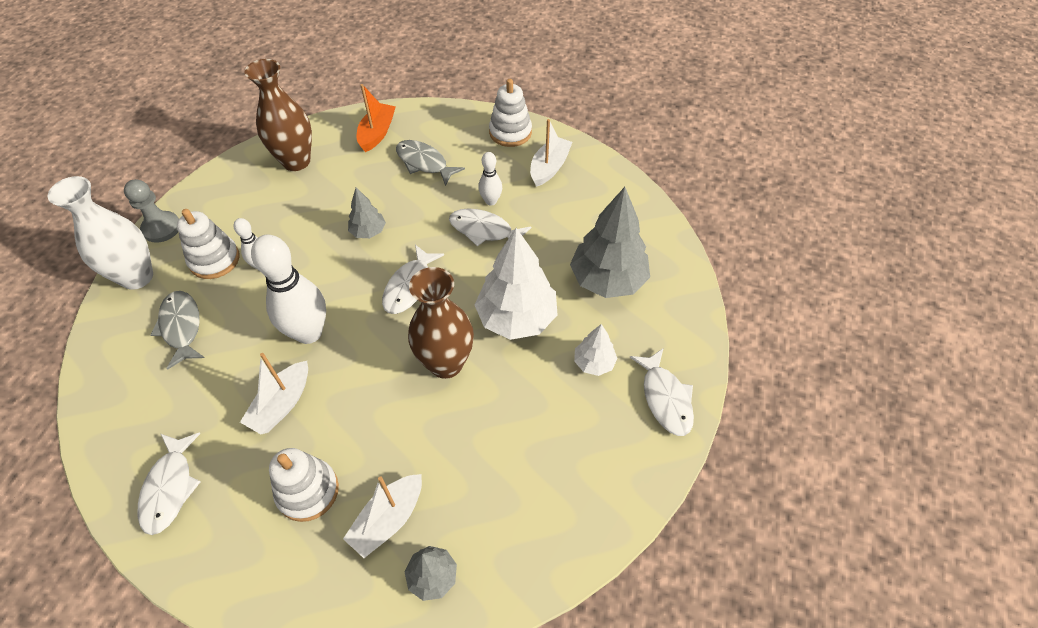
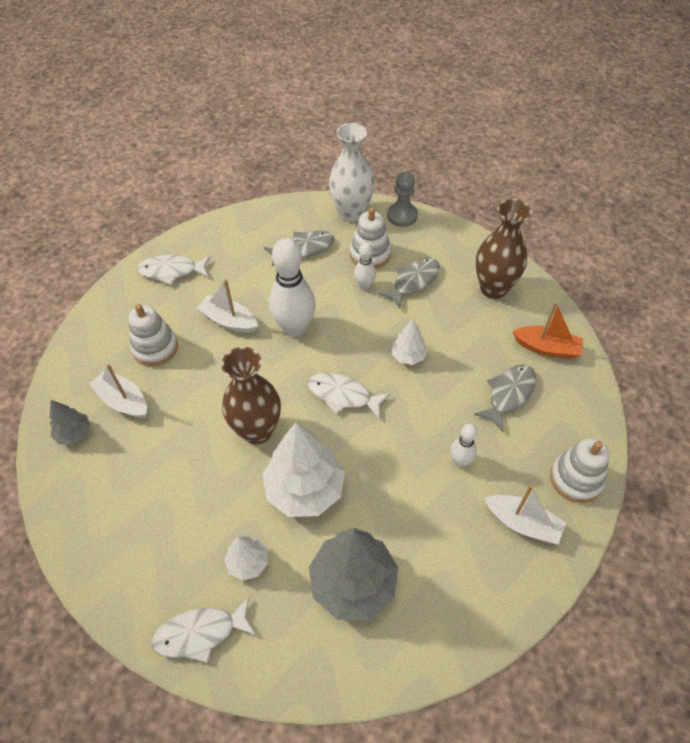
camera: 90 degrees right, 0 degrees up
(268, 223) = (413, 281): none -> grey fish
(368, 232) = (408, 356): grey tree -> white tree
(484, 230) = (417, 456): white fish -> none

